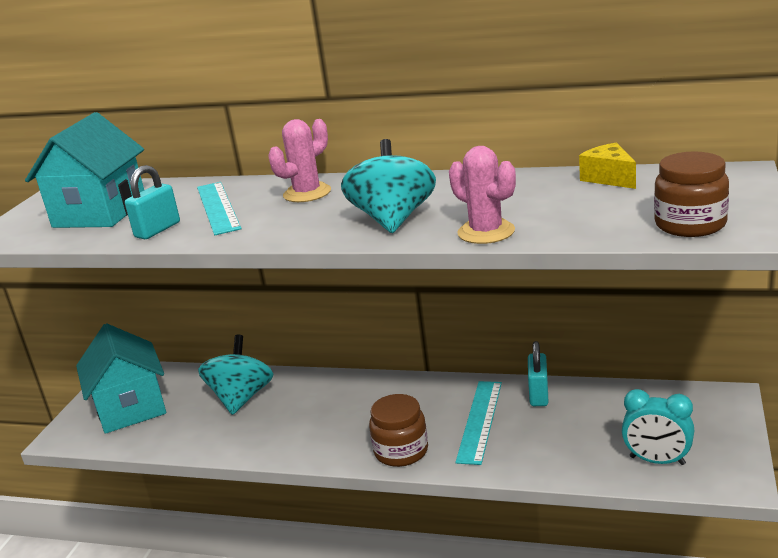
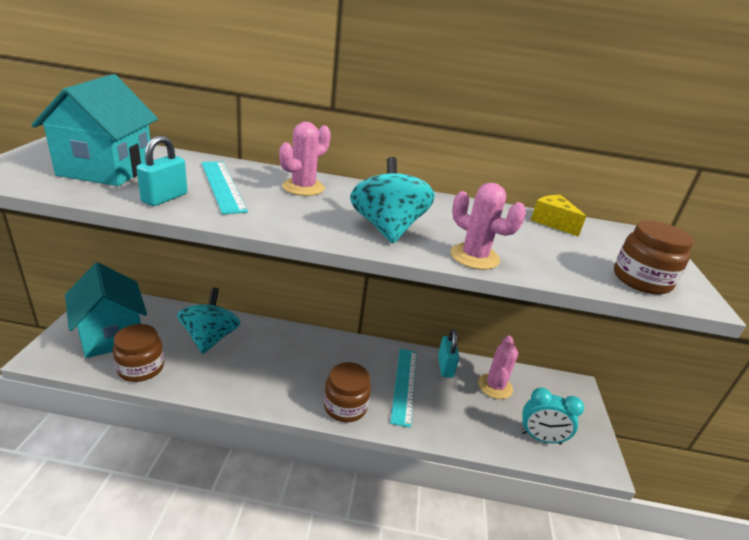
camera: 15 degrees left, 5 degrees up
(165, 437) = (141, 368): none -> brown jar
(604, 410) = (495, 386): none -> pink cactus

